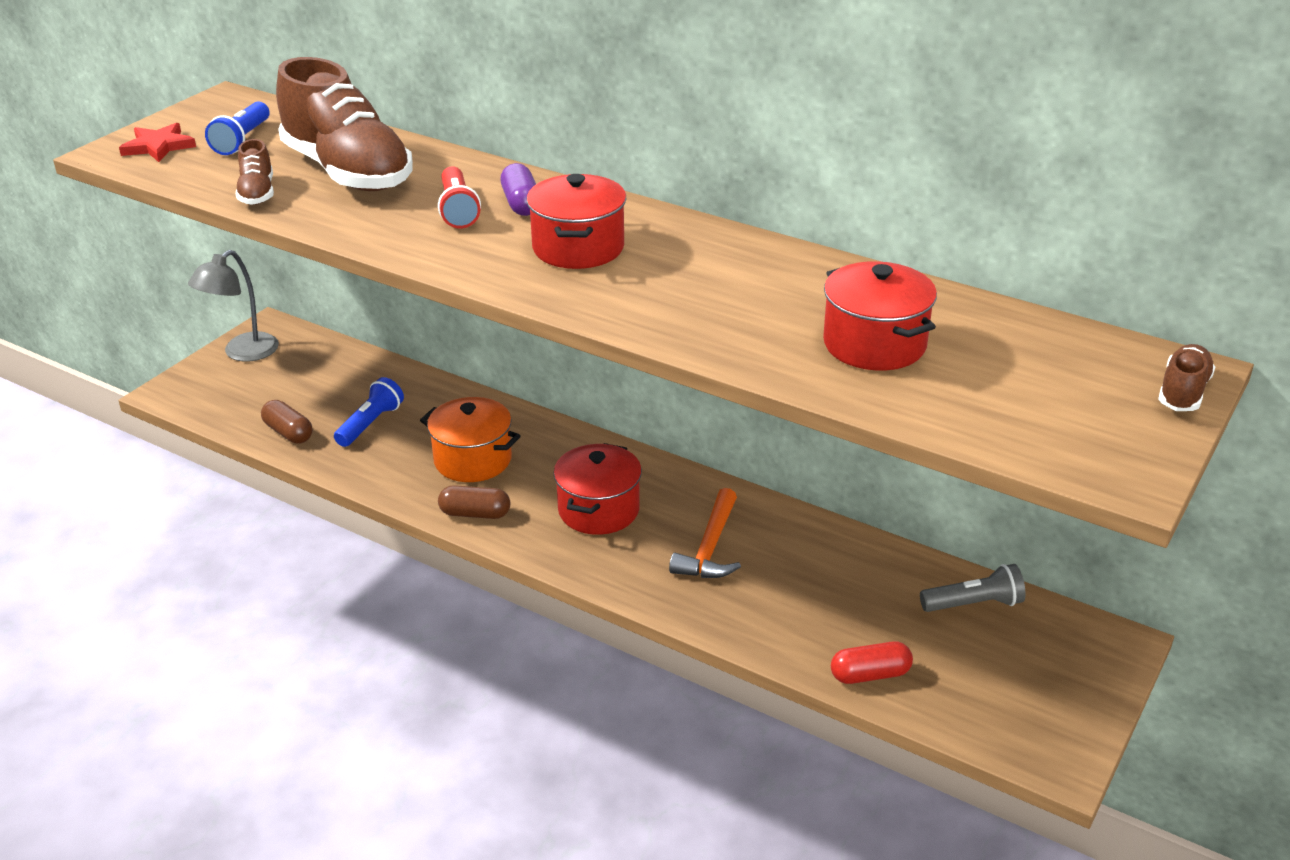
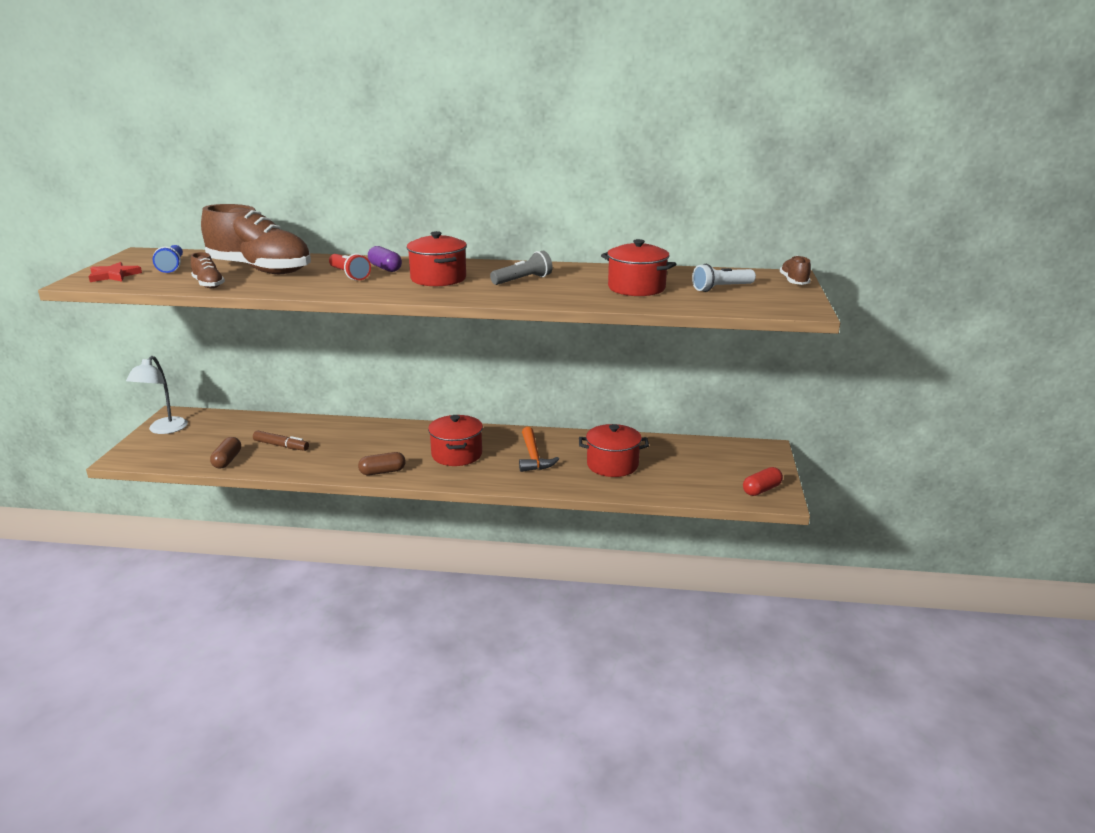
camera: 25 degrees left, 10 degrees down
(242, 353) = (164, 430): grey lamp -> white lamp
(288, 433) = (227, 460): brown capsule -> brown capsule turned 75 degrees clockwise
(370, 424) = (281, 446): blue flashlight -> brown marker
(473, 460) = (361, 449): orange pot -> none
(824, 601) = (612, 465): none -> red pot
(870, 674) = (660, 488): red capsule -> red capsule (761, 490)
(974, 604) = (688, 449): grey flashlight -> grey flashlight (523, 280)
(1026, 380) = (721, 288): none -> white flashlight

